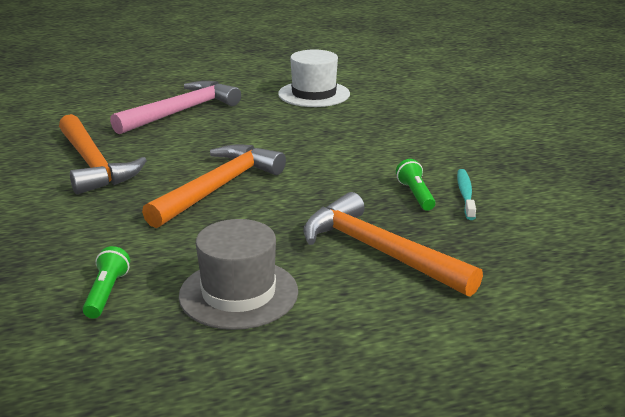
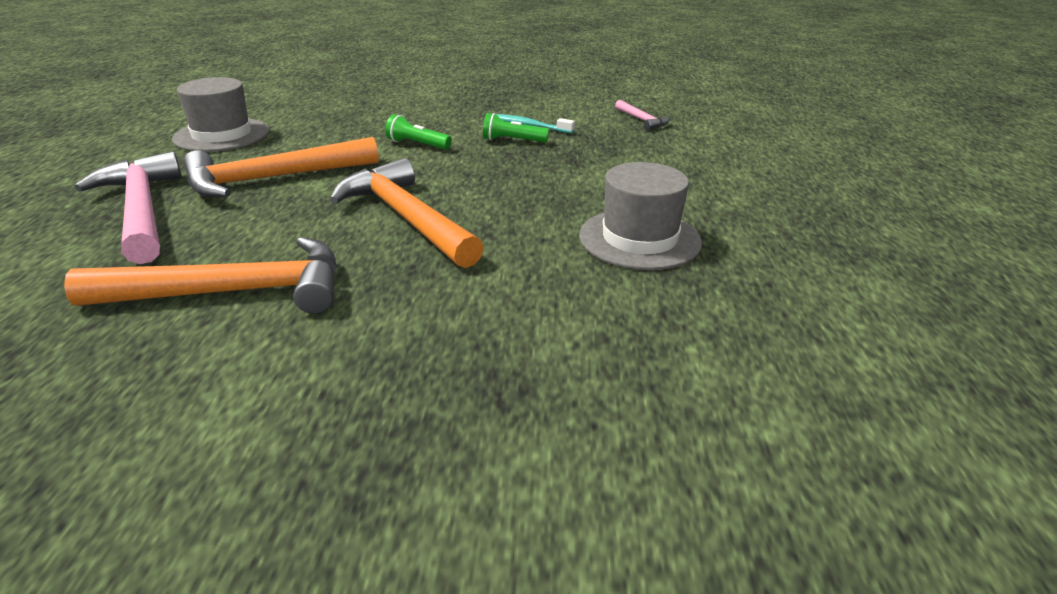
camera: 70 degrees left, 5 degrees up
(106, 293) = (603, 310): green flashlight -> green flashlight (417, 144)
(314, 94) = (222, 135): white hat -> grey hat
(379, 251) = (600, 172): orange hammer -> orange hammer (273, 179)
(563, 254) = (642, 120): none -> pink hammer

